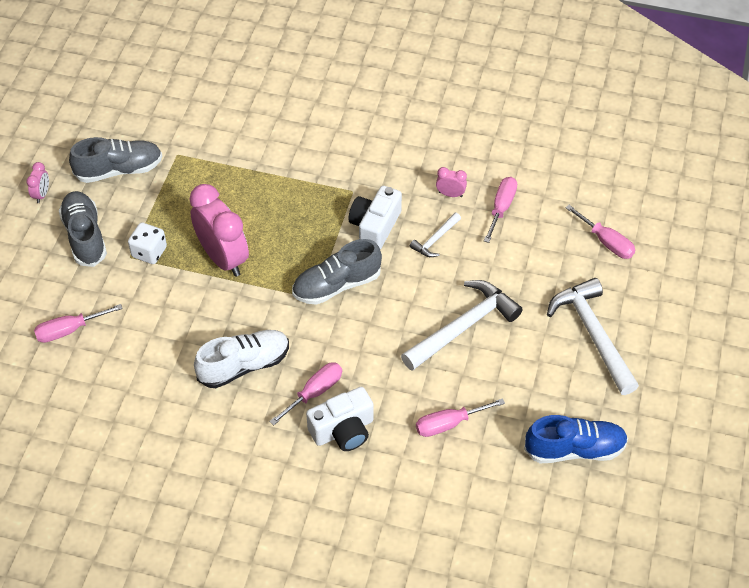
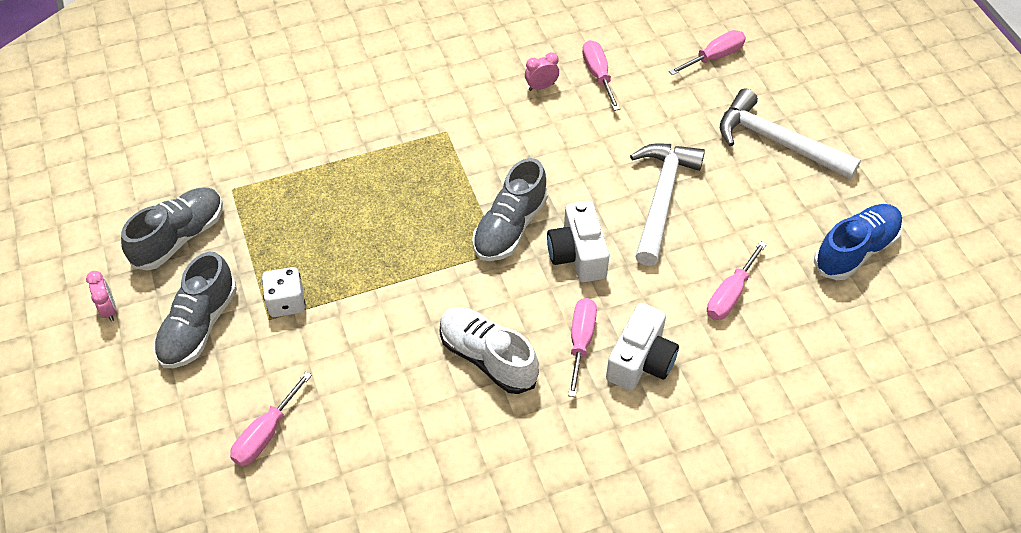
camera: 35 degrees left, 0 degrees up
(85, 236) = (199, 326): grey shoe -> grey shoe turned 105 degrees counterclockwise
(223, 258) = (372, 264): pink clock -> none
(244, 365) = (487, 357): white shoe -> white shoe turned 75 degrees counterclockwise
(375, 226) = (497, 153): white camera -> white camera (578, 254)
(435, 239) = (564, 134): white hammer -> none
(606, 242) = (714, 57): pink screwdriver -> pink screwdriver turned 45 degrees counterclockwise

